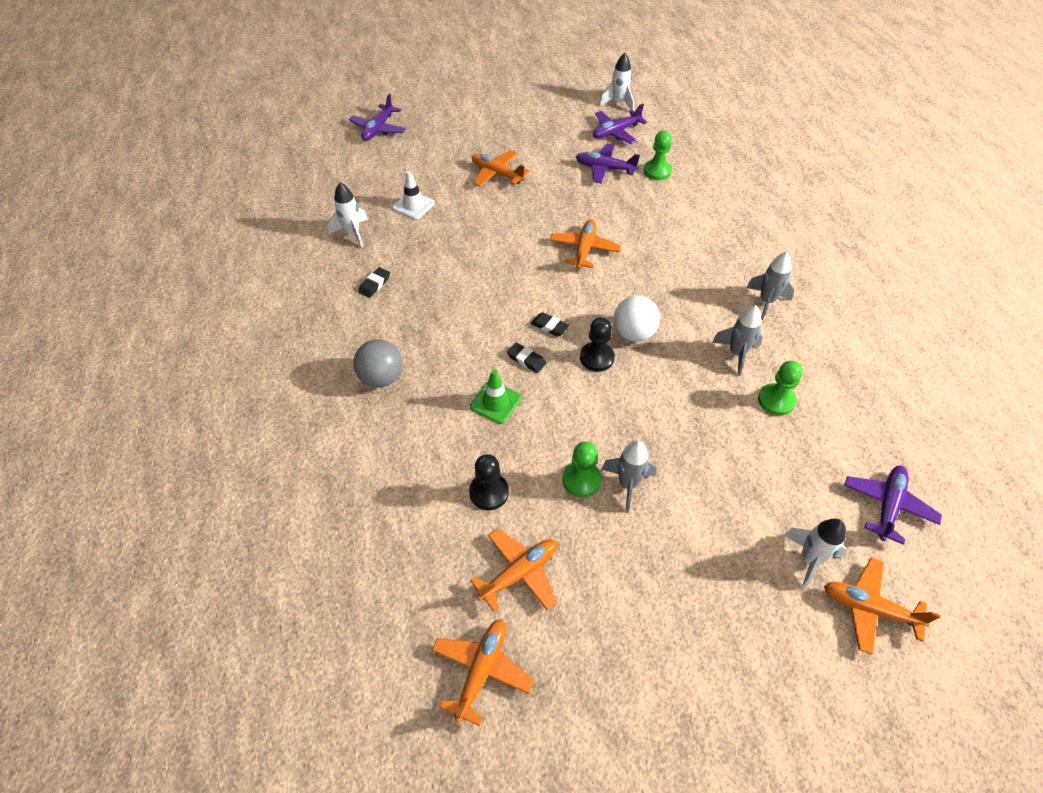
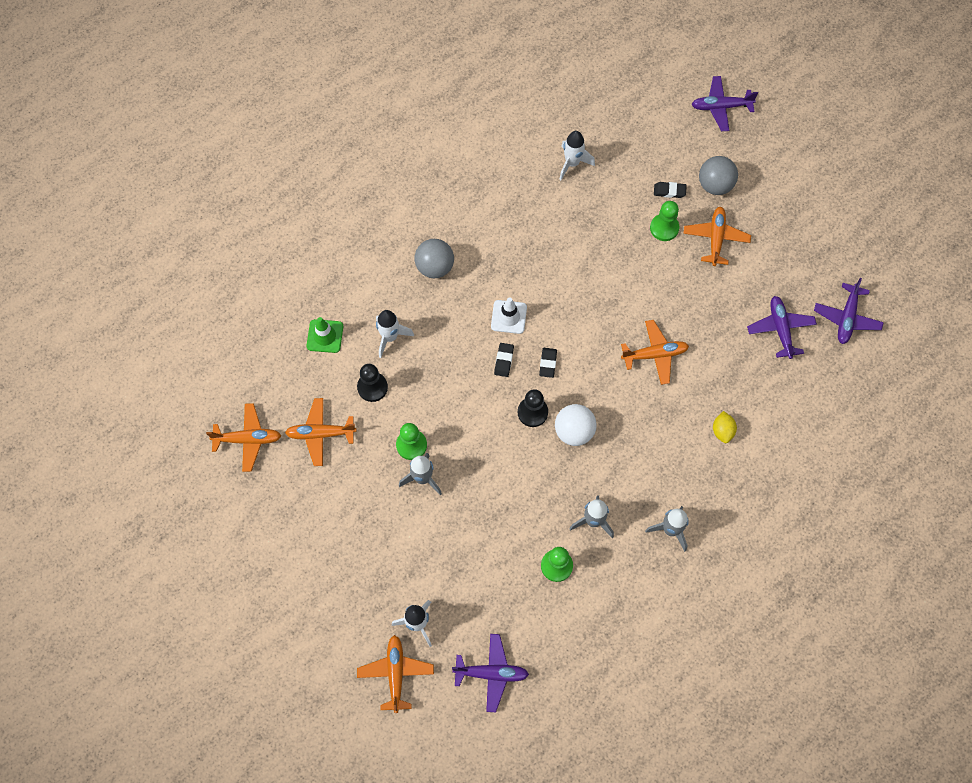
camera: 65 degrees right, 15 degrees up
(374, 284) = (524, 212): black eraser -> black eraser (669, 191)
(413, 205) = (632, 192): white traffic cone -> white traffic cone (508, 317)
(447, 157) = (715, 185): none -> grey ball
(495, 402) = (451, 357): green traffic cone -> green traffic cone (325, 336)
(519, 573) = (321, 434): orange plane -> orange plane turned 150 degrees clockwise
(616, 132) = (846, 318): purple plane -> purple plane turned 105 degrees counterclockwise
(618, 103) = (900, 302): white rocket -> white rocket (390, 337)
(657, 171) = (805, 378): green pawn -> green pawn (664, 228)
(682, 234) = (722, 431): none -> yellow lemon

